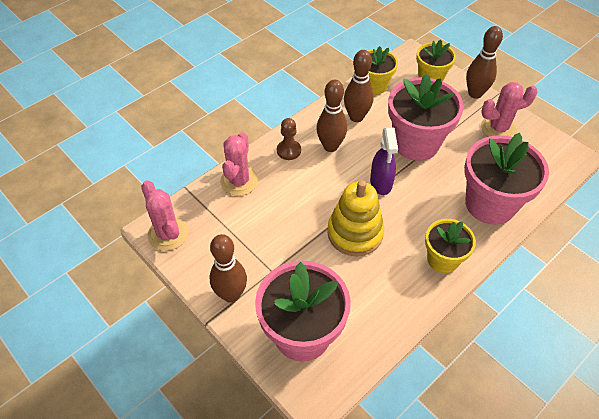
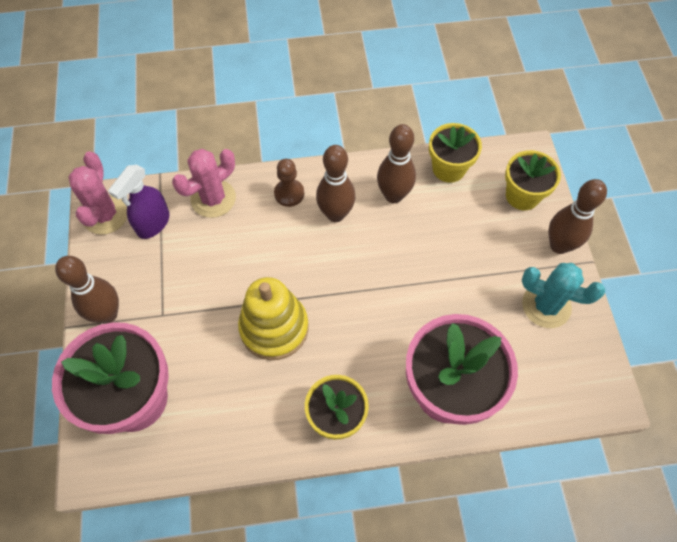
camera: 35 degrees right, 10 degrees up
(381, 183) = (350, 289): purple spray bottle -> purple spray bottle (153, 224)
(416, 143) = (431, 266): pink flower pot -> none
(498, 128) = (546, 306): pink cactus -> turquoise cactus

